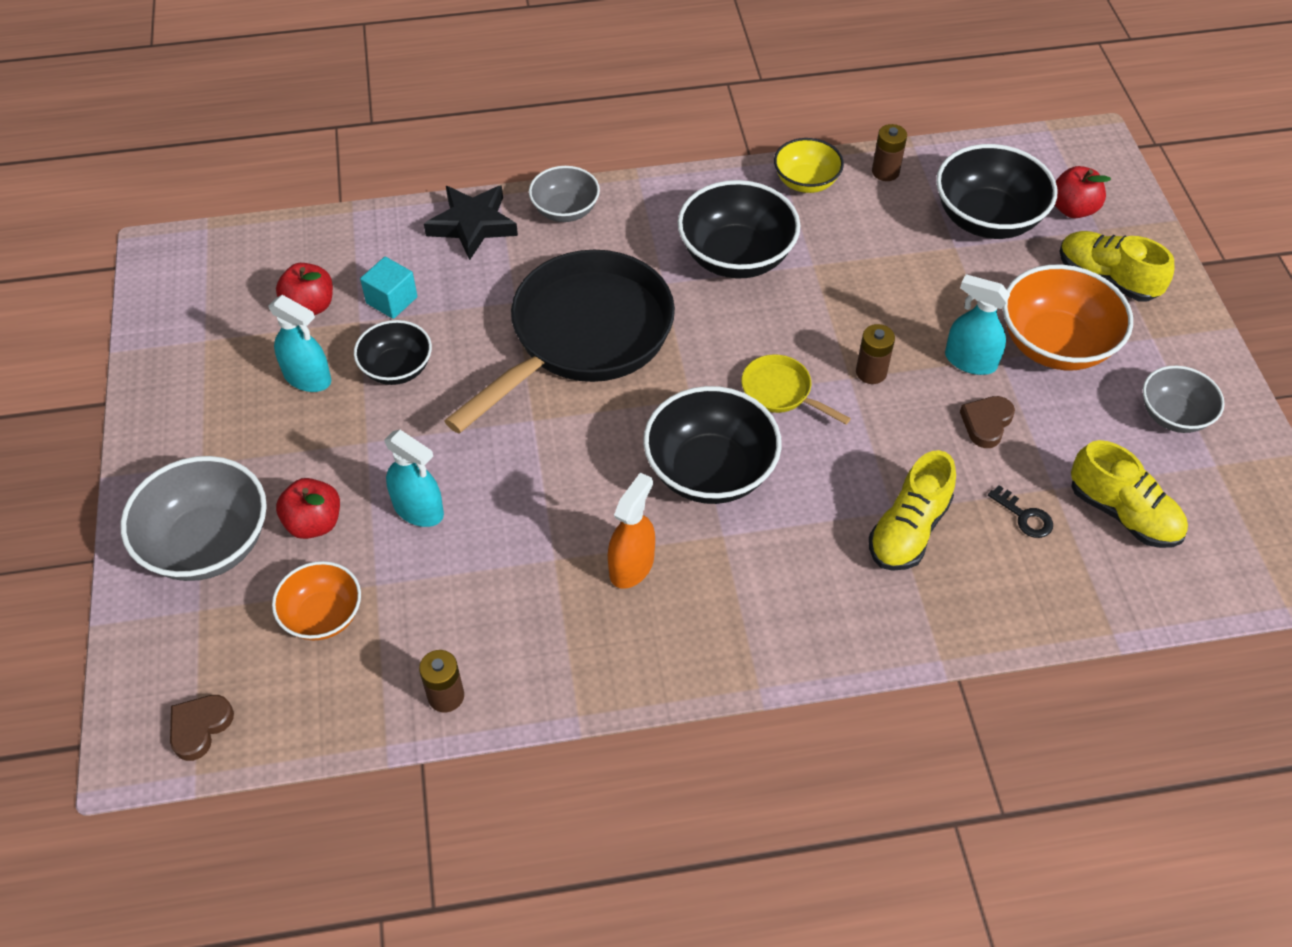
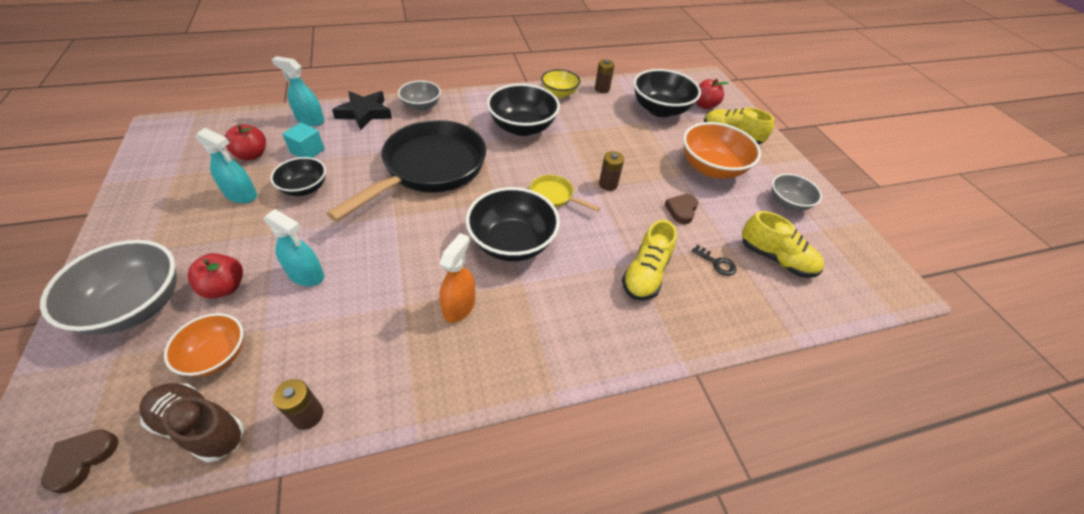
camera: 10 degrees left, 5 degrees down
(321, 701) = (200, 427): none -> brown shoe
(970, 361) = (665, 177): turquoise spray bottle -> turquoise spray bottle (310, 120)

